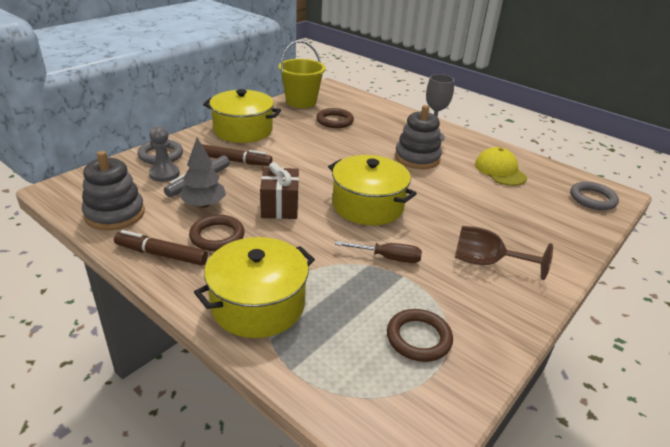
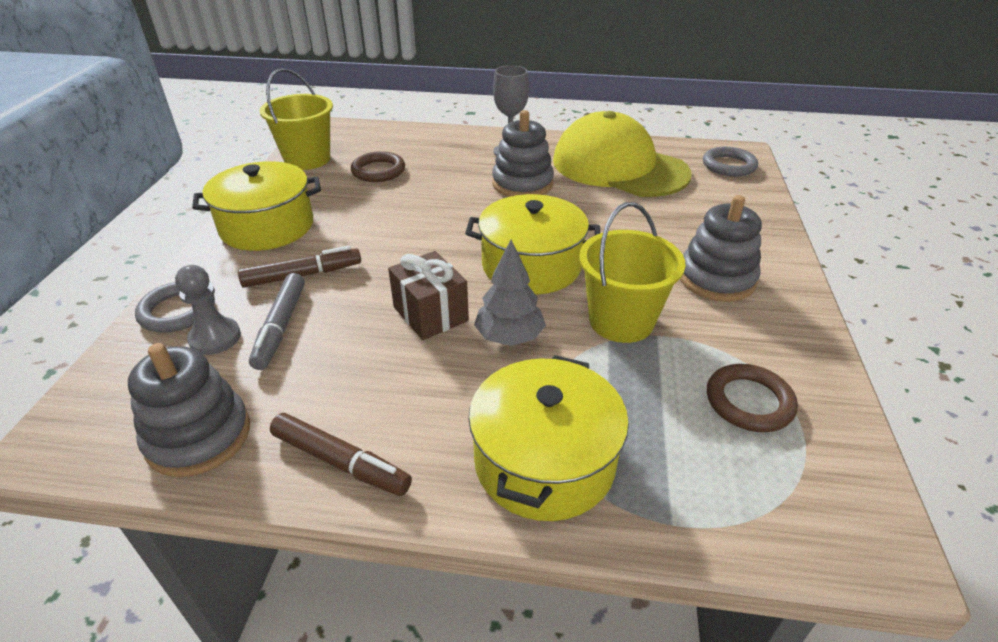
camera: 30 degrees left, 5 degrees up
(161, 254) = (340, 462): brown marker -> brown marker turned 135 degrees counterclockwise
(204, 205) = (324, 357): grey tree -> grey tree (509, 337)
(217, 236) = (391, 394): brown ring -> none
(388, 258) = (621, 321): brown screwdriver -> yellow bucket
(487, 263) = (716, 279): brown goblet -> grey stacking toy
(500, 171) = (619, 167): yellow cap -> yellow cap, size x1.94

